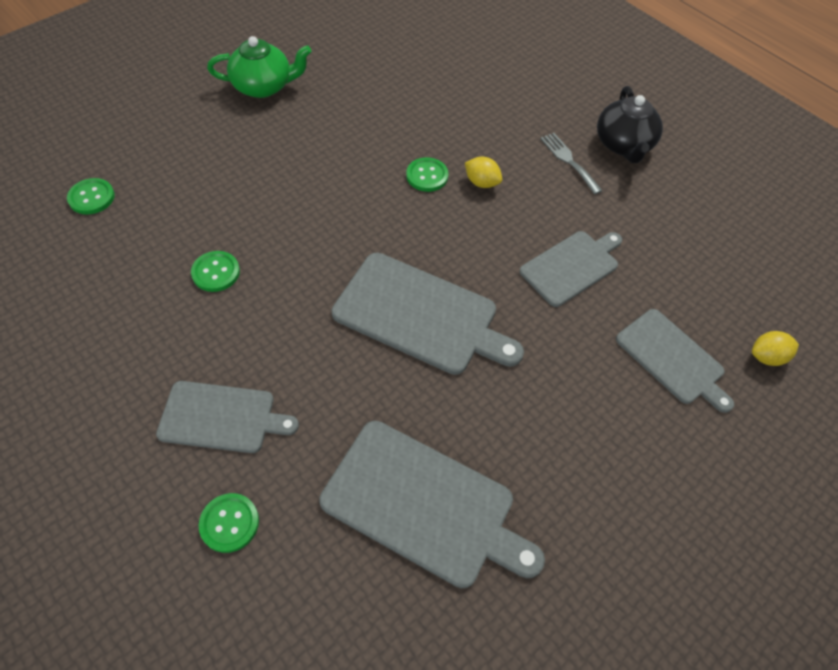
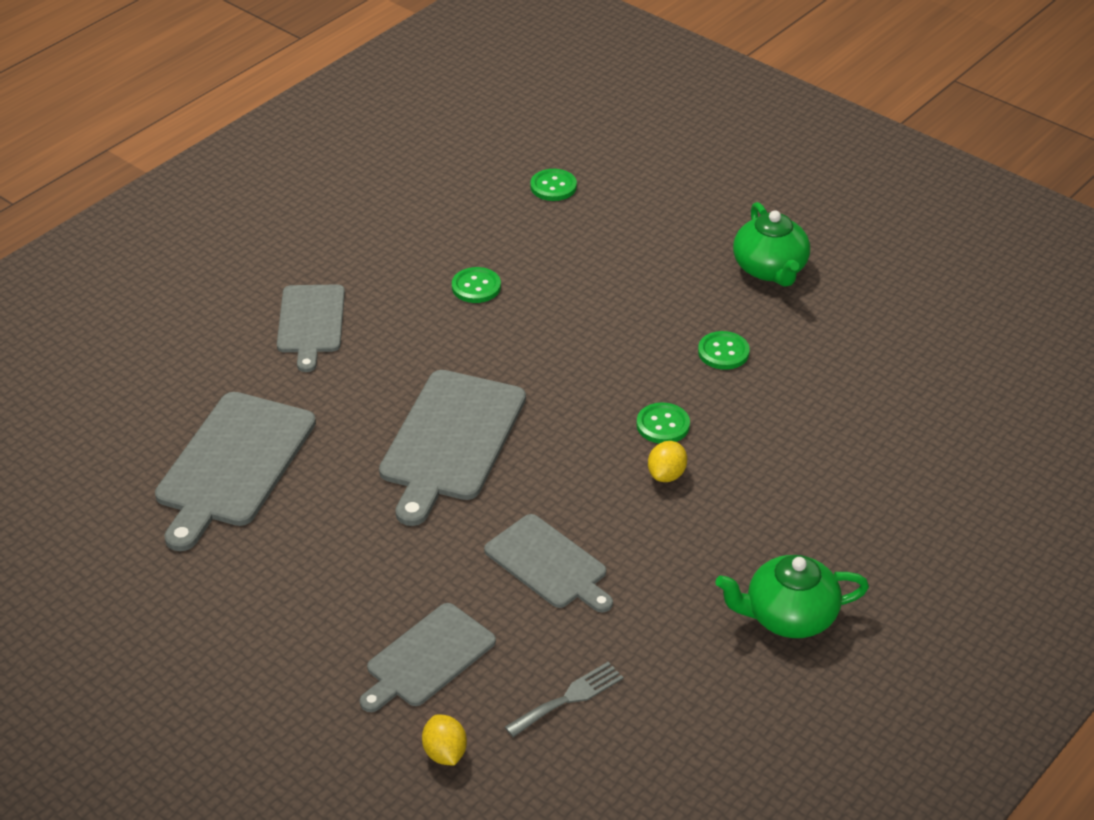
camera: 85 degrees right, 15 degrees down
(229, 523) = (210, 346): green button -> green button (723, 352)
(568, 161) = (735, 557): grey fork -> grey fork (569, 698)
(623, 145) = (788, 616): black teapot -> green teapot

